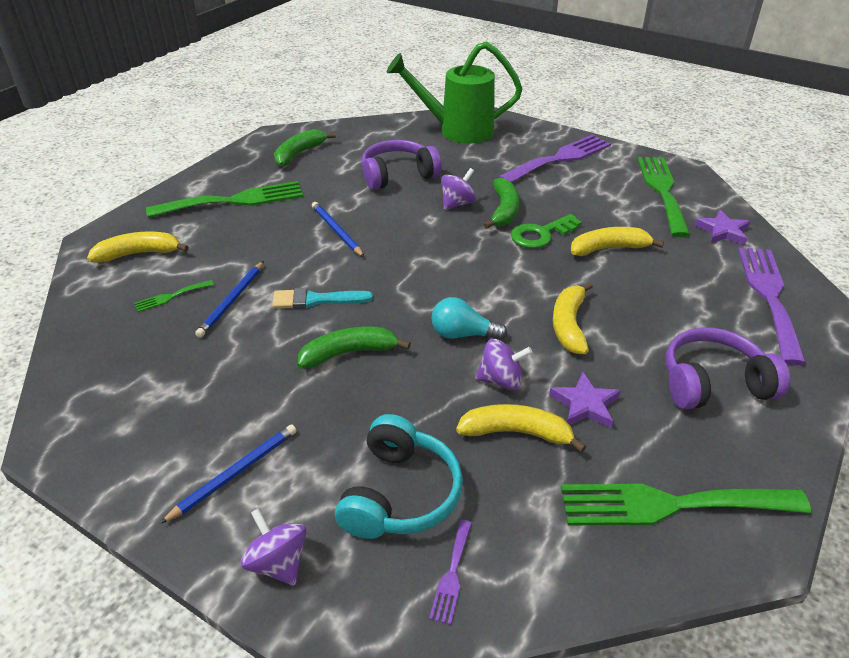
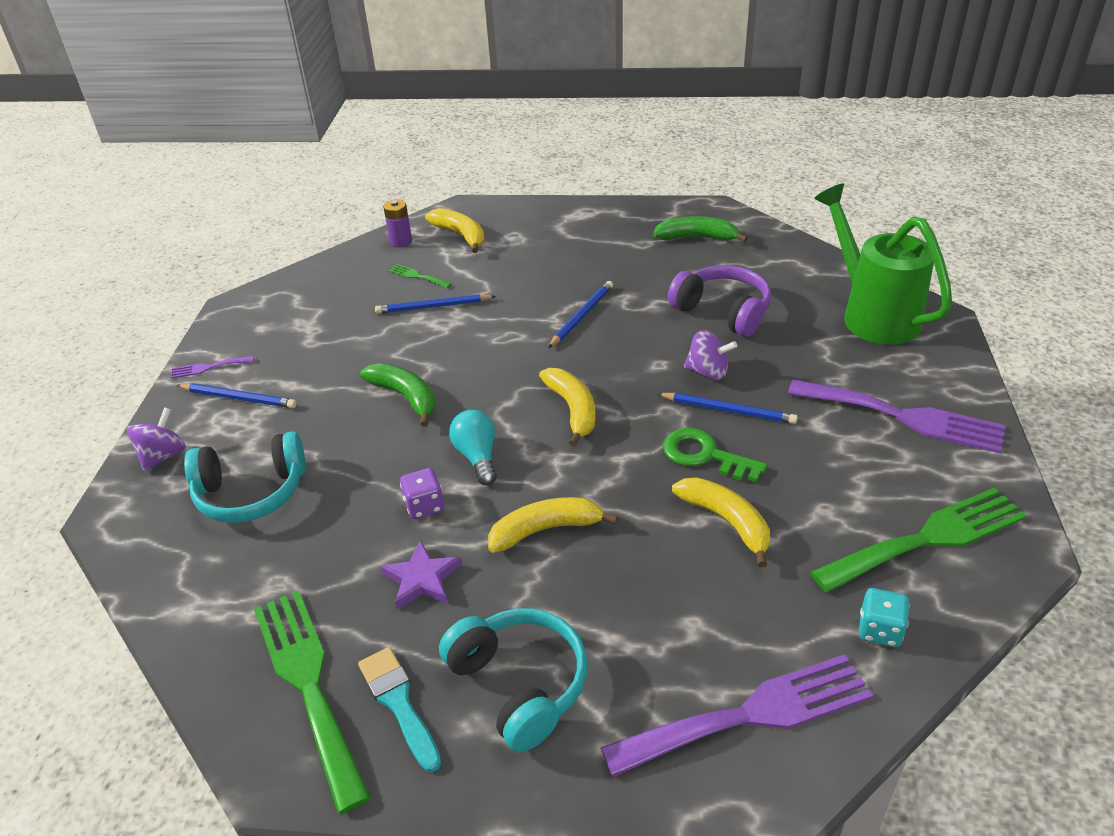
camera: 65 degrees right, 0 degrees up
(97, 291) = (401, 241): none -> purple battery
(234, 201) = (578, 241): green fork -> none
(316, 300) = (466, 349): turquoise brush -> turquoise brush (399, 703)
(452, 575) = (178, 553): purple fork -> purple fork (208, 367)
(501, 380) = (424, 506): purple spinning top -> purple dice
(504, 210) = (728, 410): green banana -> blue pencil
(516, 432) = (356, 540): yellow banana -> yellow banana (573, 410)
(713, 383) = (519, 685): purple headphones -> turquoise headphones
(723, 231) = (879, 630): purple star -> turquoise dice

